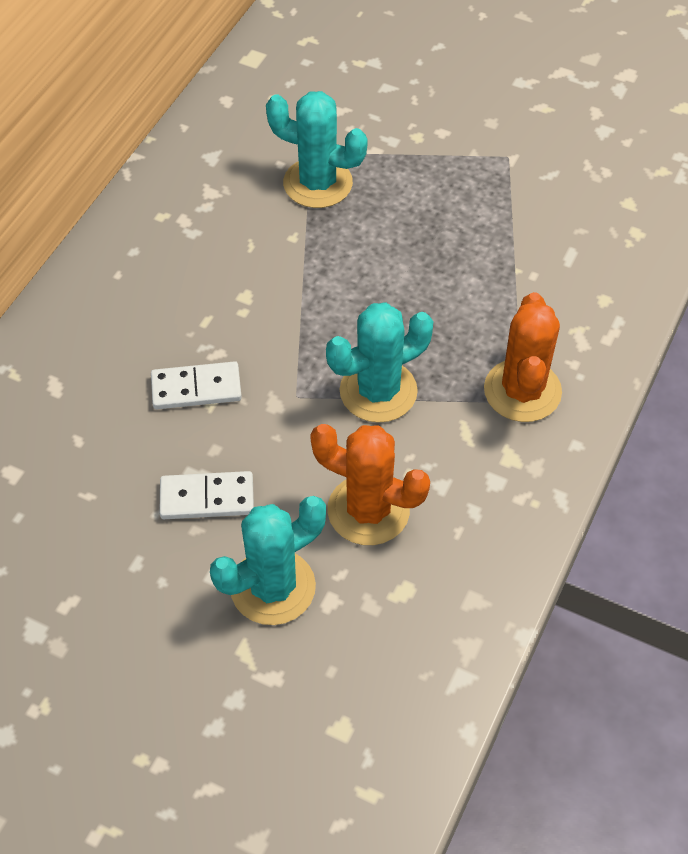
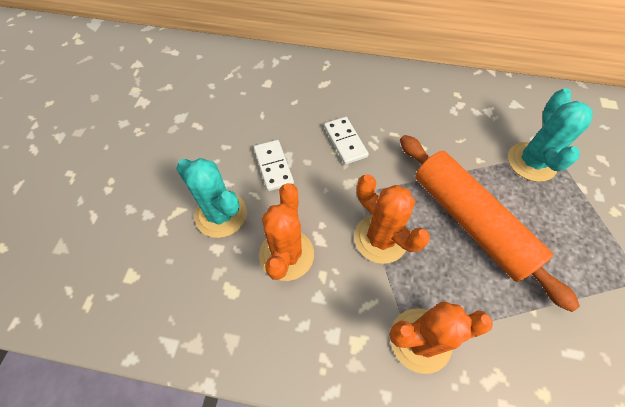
camera: 75 degrees right, 5 degrees up
(378, 391) = (380, 238): turquoise cactus -> orange cactus
(384, 285) = (469, 221): none -> orange rolling pin

